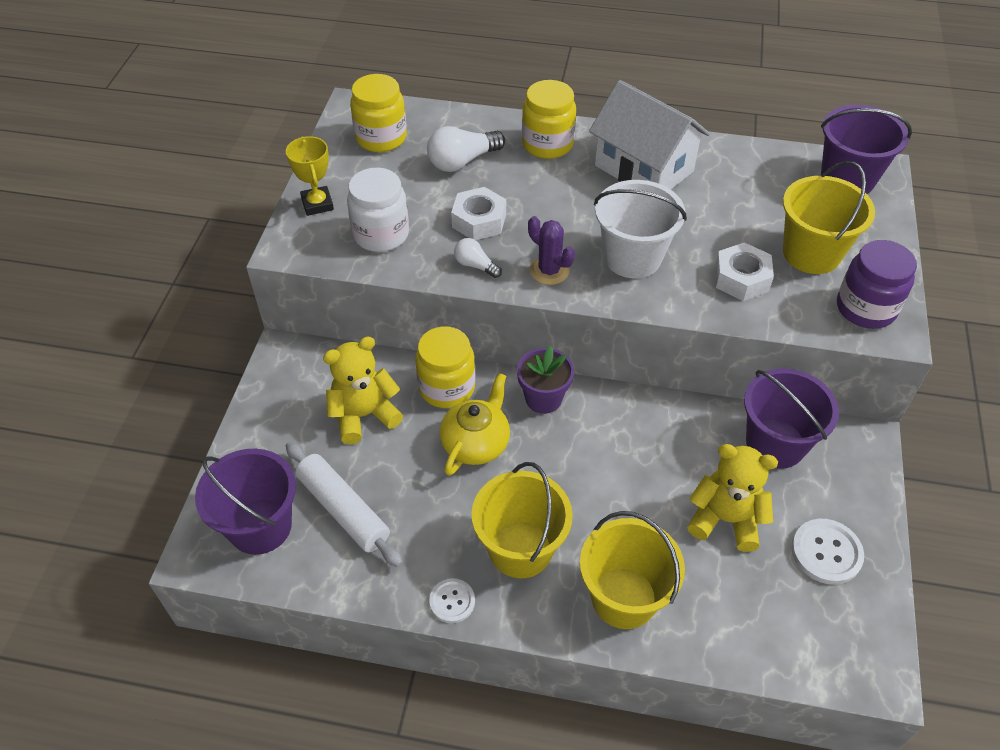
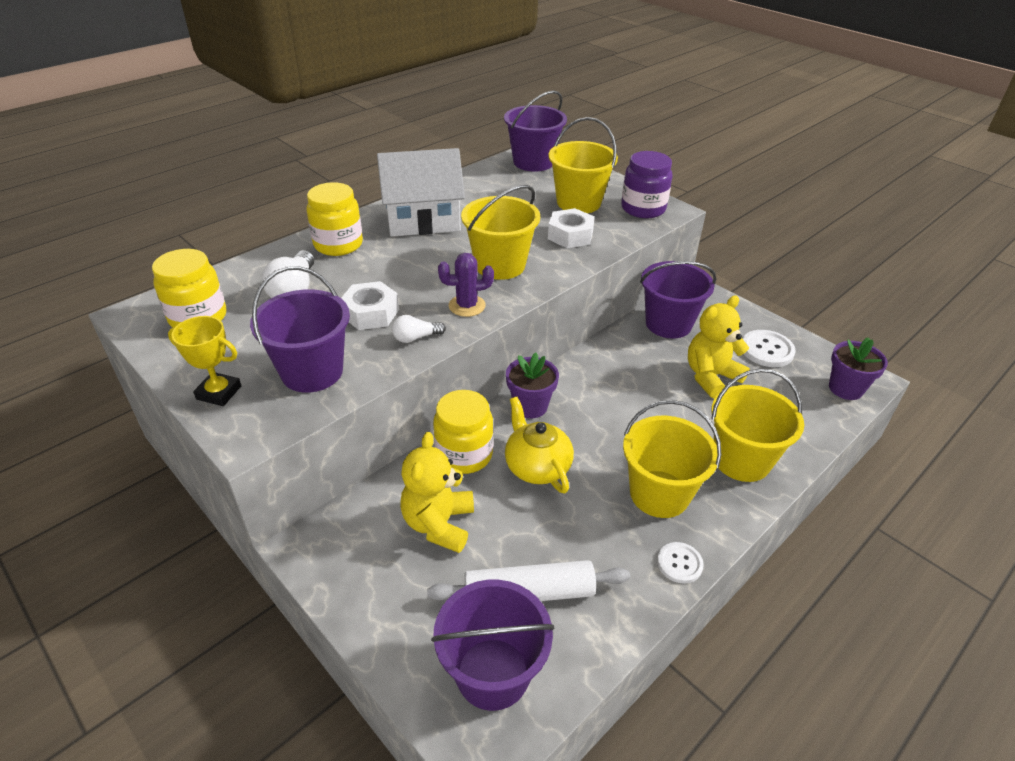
camera: 55 degrees left, 10 degrees down
(381, 234) = (312, 372): white jar -> purple bucket
(632, 257) = (500, 265): white bucket -> yellow bucket
(836, 657) = (845, 388): none -> purple flower pot

